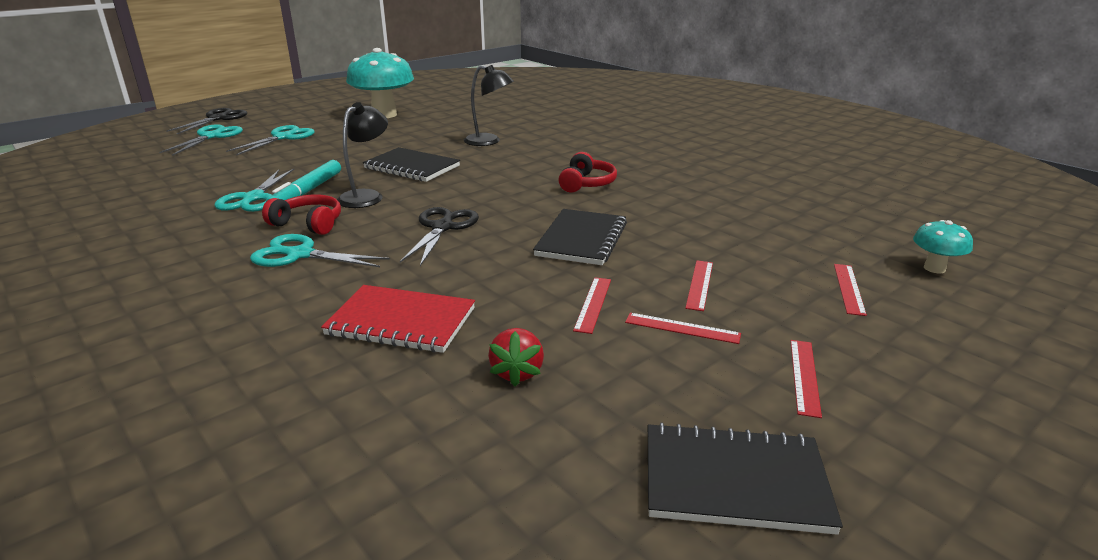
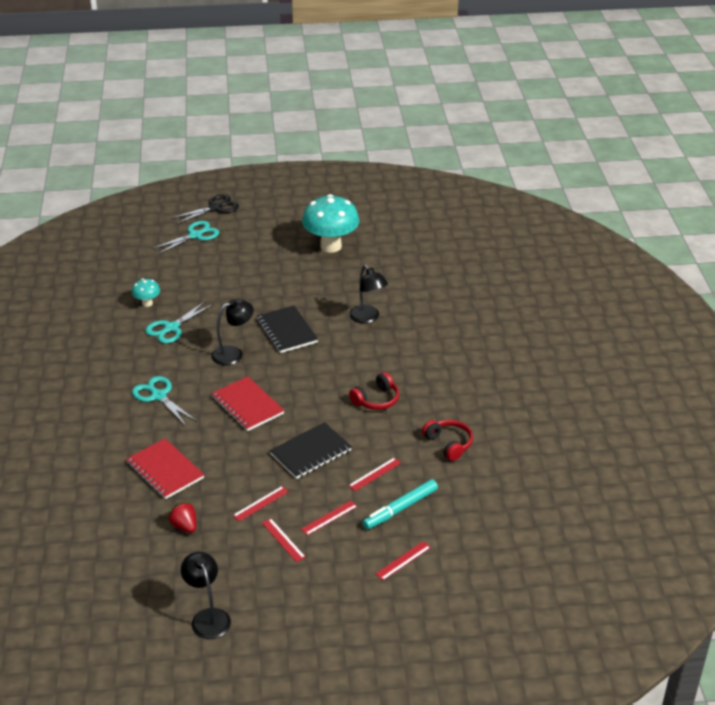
camera: 35 degrees right, 10 degrees up
(283, 137) = (238, 255): turquoise scissors -> none
(307, 192) = (204, 334): turquoise marker -> turquoise marker (400, 509)
(308, 224) = (182, 369): red headphones -> red headphones (449, 444)
(442, 228) = (247, 405): black scissors -> red notebook
(517, 372) = (184, 526): red strawberry -> red strawberry turned 105 degrees clockwise
(734, 481) = (208, 617): black notebook -> black lamp
(804, 376) = (300, 593): red ruler -> red ruler (375, 474)
(934, 268) = (476, 573): turquoise mushroom -> turquoise mushroom (147, 303)

